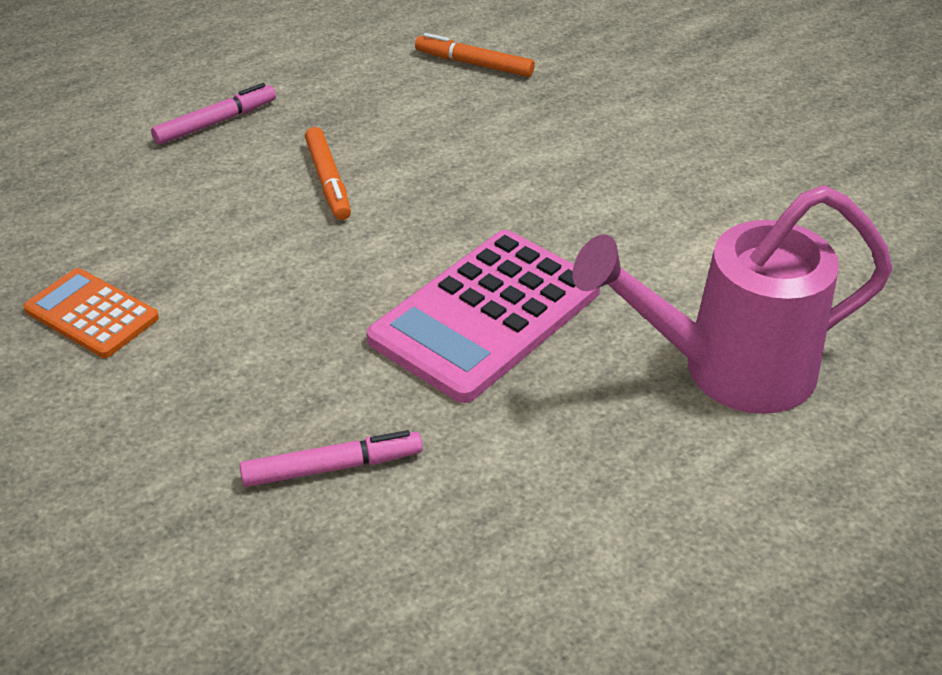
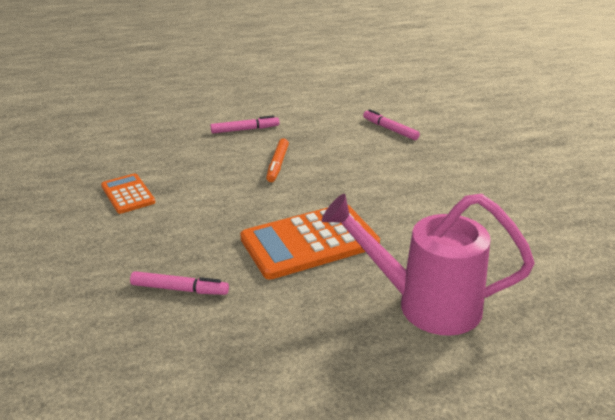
camera: 25 degrees right, 10 degrees down
(474, 64) = (390, 129): orange marker -> pink marker
(486, 315) = (309, 242): pink calculator -> orange calculator

